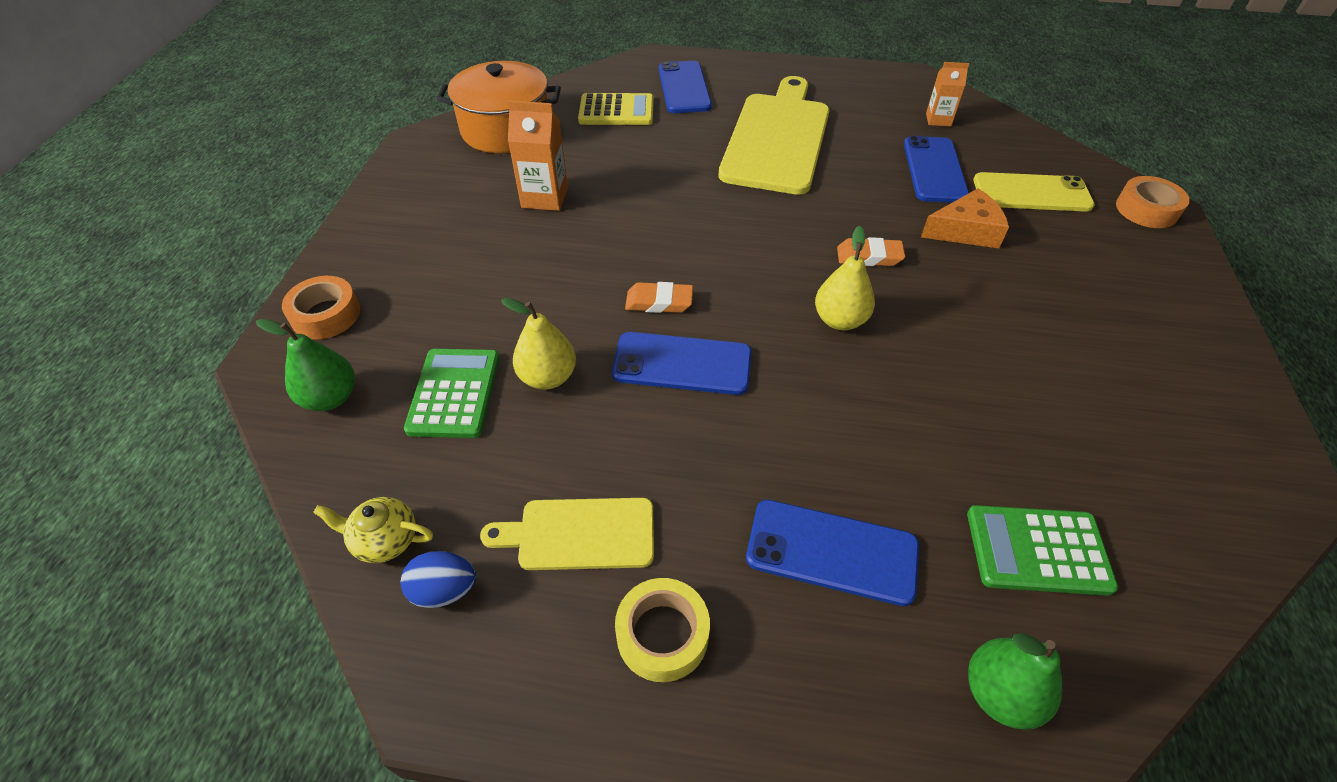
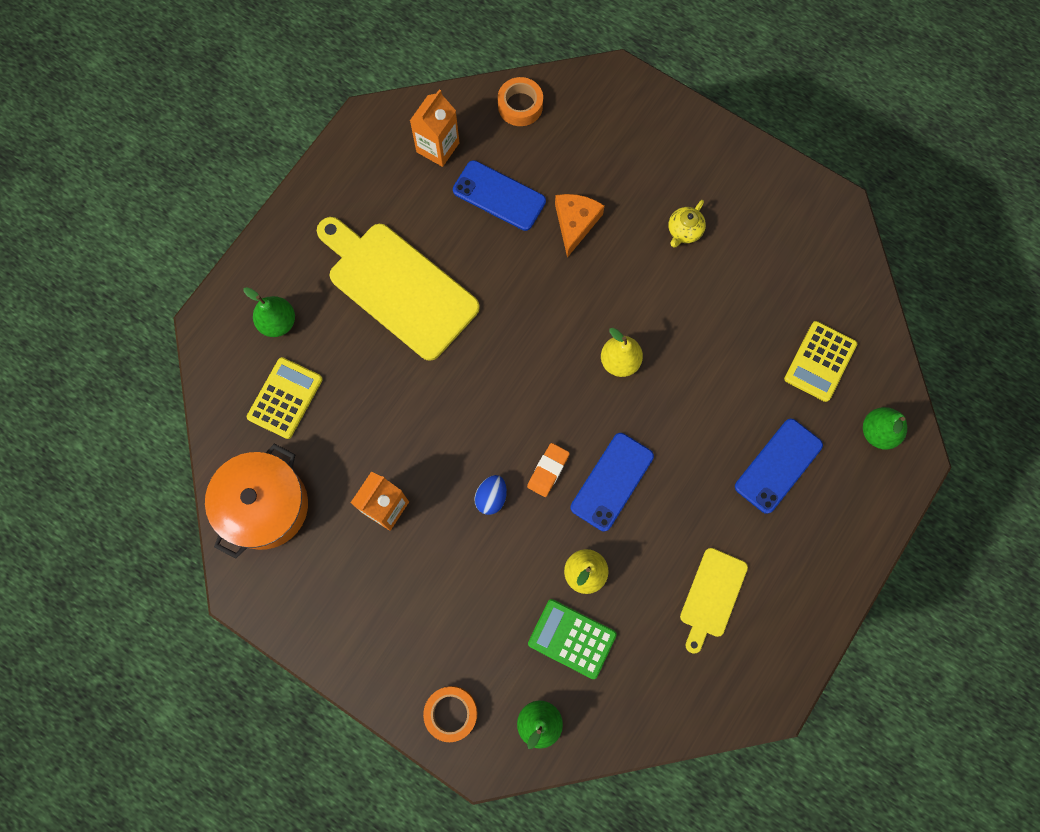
camera: 65 degrees left, 25 degrees up
(385, 540) = (669, 709): yellow teapot -> yellow teapot (684, 231)
(444, 590) = (716, 682): blue egg -> blue egg (491, 497)
(662, 634) = (788, 576): yellow tape -> none
(684, 88) = (278, 322): blue phone -> green pear
(869, 256) = (570, 305): orange eraser -> none
(938, 120) = (438, 147): orange carton -> orange carton, size x1.54
(1031, 193) = (559, 149): yellow phone -> none
(1037, 550) = (820, 361): green calculator -> yellow calculator
(1146, 210) = (612, 89): orange tape -> orange tape (520, 106)

